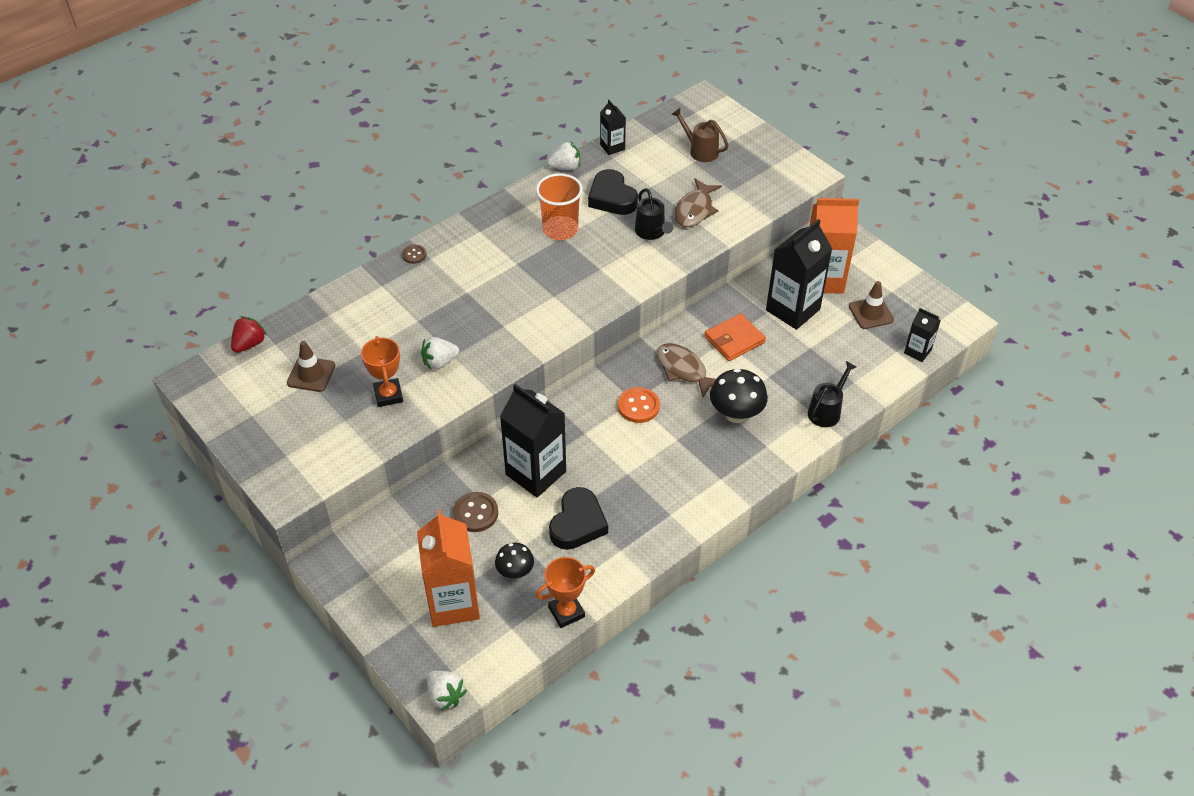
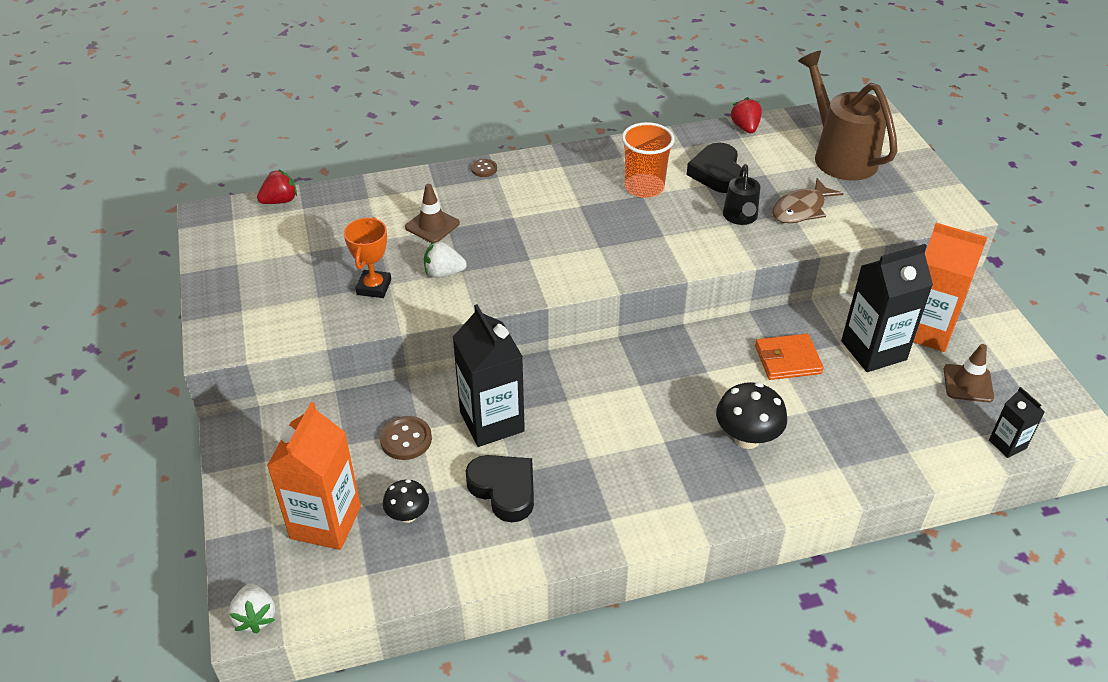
camera: 25 degrees right, 5 degrees down
(311, 374) = (315, 245): brown traffic cone -> brown traffic cone (432, 225)
(565, 167) = (685, 133): white strawberry -> none
(566, 612) = (434, 580): orange trophy -> none
(578, 523) = (504, 490): black heart -> black heart turned 90 degrees counterclockwise
(612, 147) = (745, 128): black carton -> red strawberry
(638, 406) = (641, 392): orange button -> none
(684, 370) = (713, 372): brown fish -> none
(700, 150) = (839, 155): brown watering can -> brown watering can, size x1.92
(826, 411) = (858, 472): black watering can -> none

